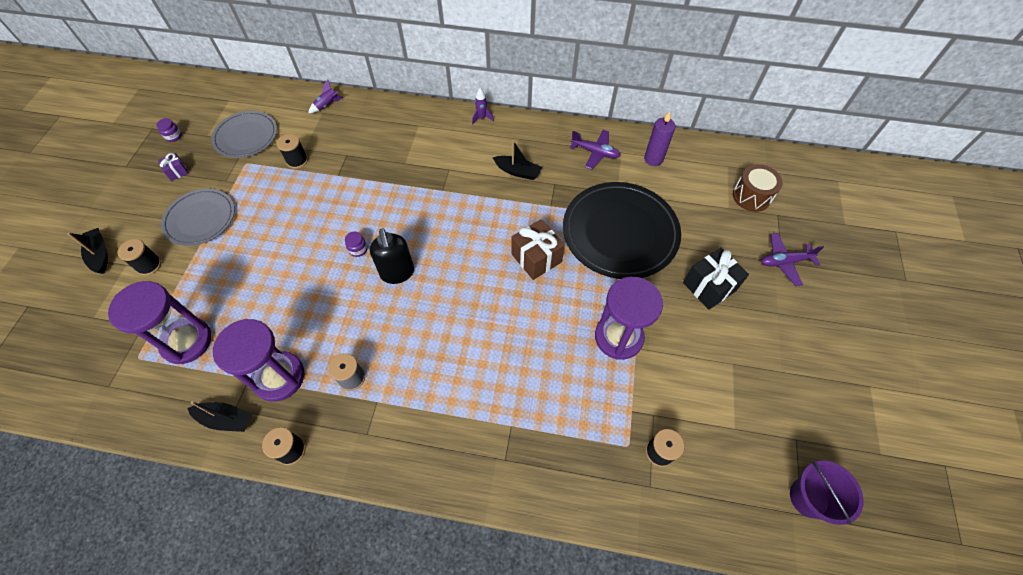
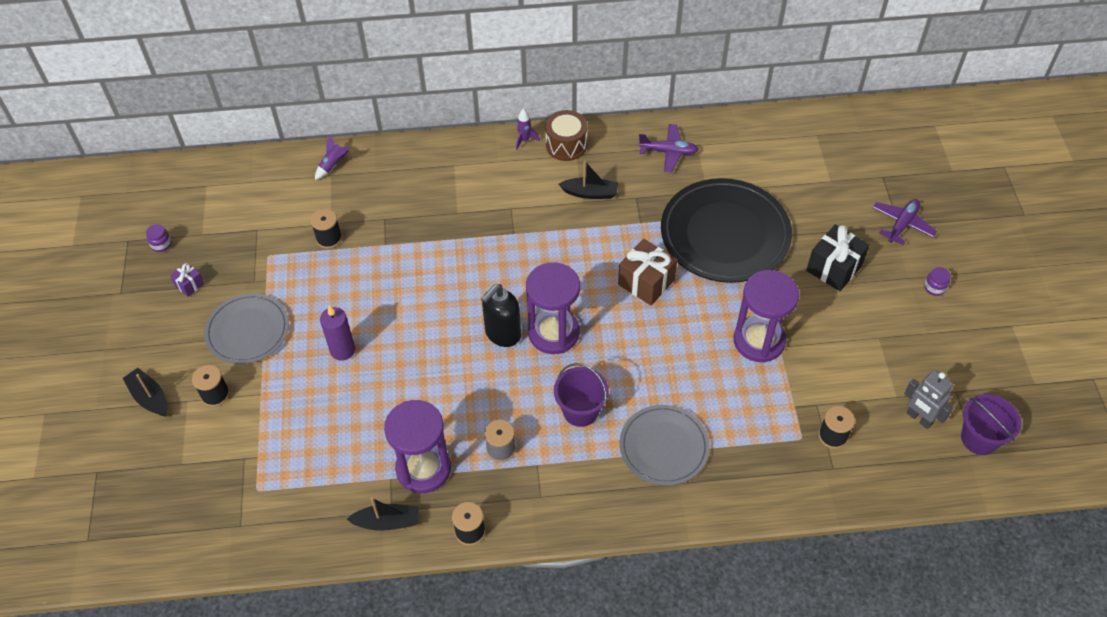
camera: 15 degrees left, 5 degrees down
(187, 341) = (304, 460): purple hourglass -> purple hourglass (553, 333)
(246, 136) = (252, 224): grey plate -> grey plate (664, 447)
(358, 249) = (447, 320): purple jar -> purple jar (934, 288)
(397, 273) = (502, 334): black soap dispenser -> black soap dispenser turned 75 degrees clockwise
(435, 361) = (580, 411): none -> purple bucket
(653, 159) = (734, 145): purple candle -> purple candle (342, 350)
(751, 196) = (850, 163): brown drum -> brown drum (566, 145)
(751, 458) = (919, 418): none -> grey robot
(784, 262) = (902, 224): purple plane -> purple plane turned 150 degrees clockwise

